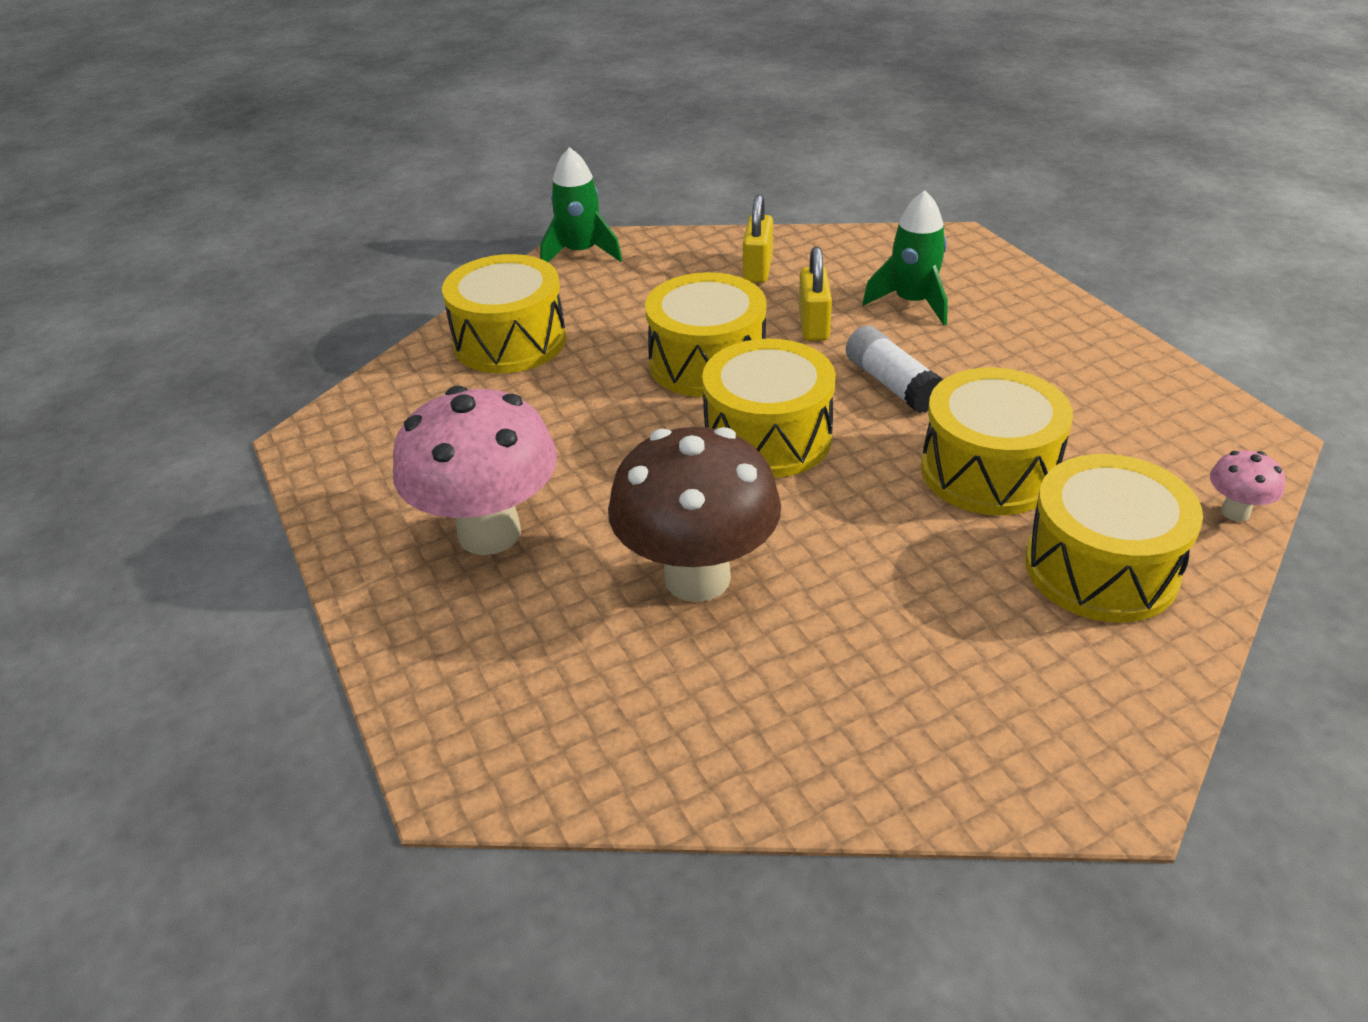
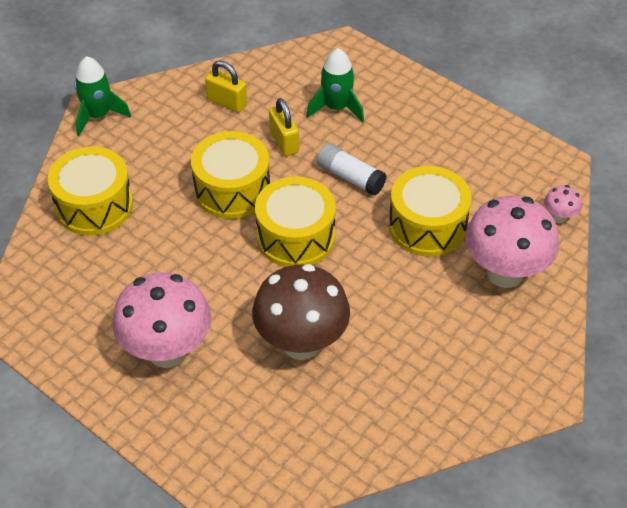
camera: 25 degrees left, 10 degrees up
(758, 269) = (227, 102): yellow padlock -> yellow padlock turned 45 degrees counterclockwise
(1101, 568) = (505, 273): yellow drum -> pink mushroom

